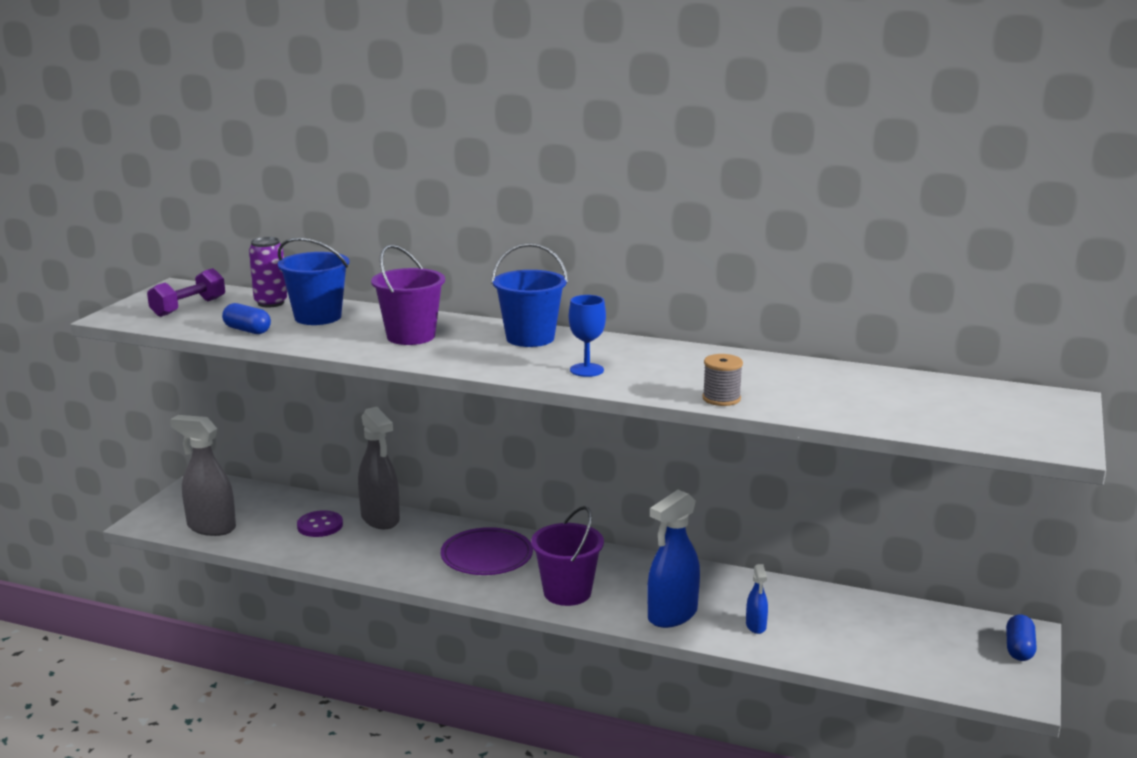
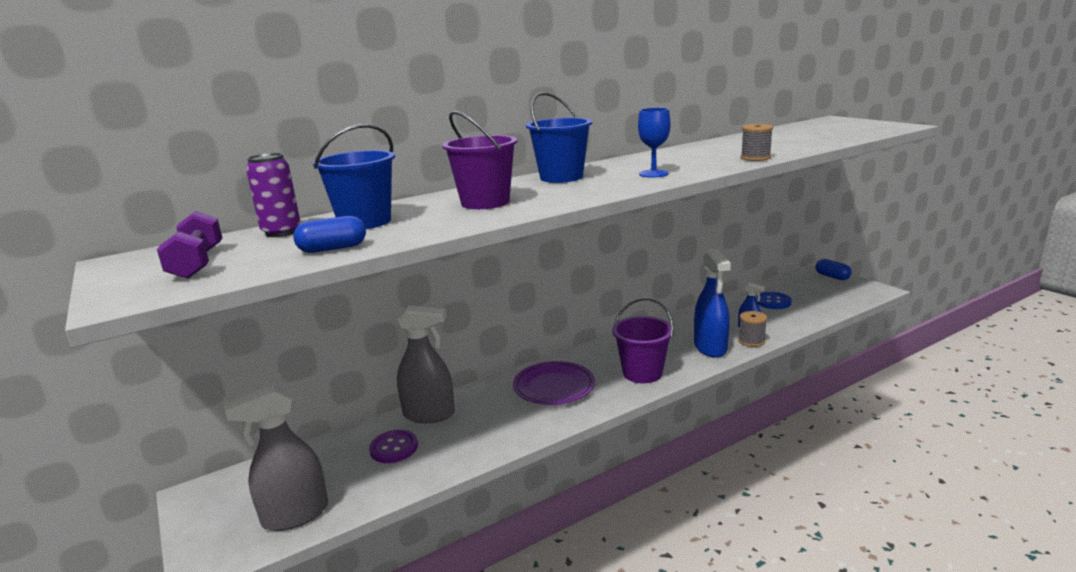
camera: 50 degrees left, 0 degrees up
(723, 636) = (751, 341): none -> grey spool
(859, 623) = (773, 302): none -> blue button

